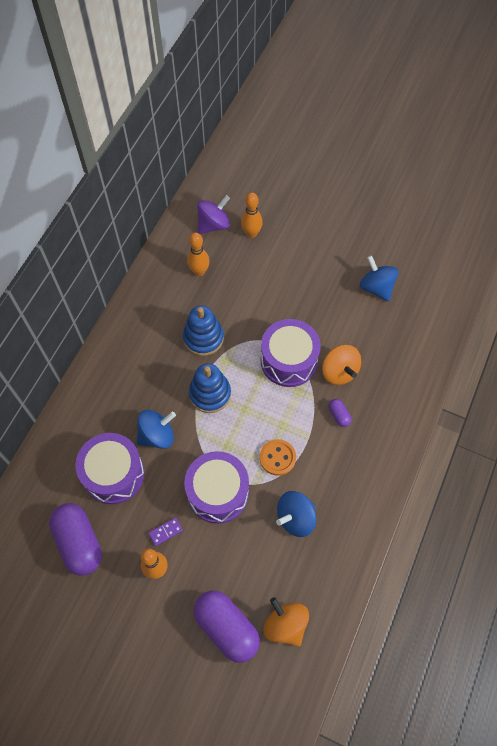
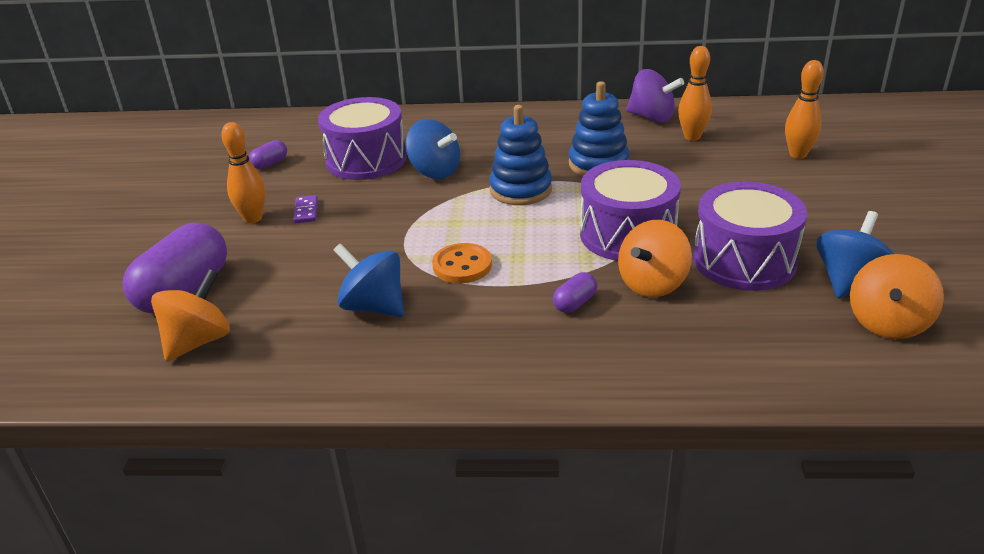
camera: 70 degrees right, 30 degrees down
(79, 542) = (270, 163): purple capsule -> purple capsule, size x0.44
(165, 532) = (306, 211): purple domino -> purple domino turned 45 degrees clockwise
(213, 225) = (774, 127): purple spinning top -> purple spinning top (652, 117)
(218, 492) = (380, 233): purple drum -> purple drum (744, 260)
(412, 293) = (888, 323): none -> orange spinning top

